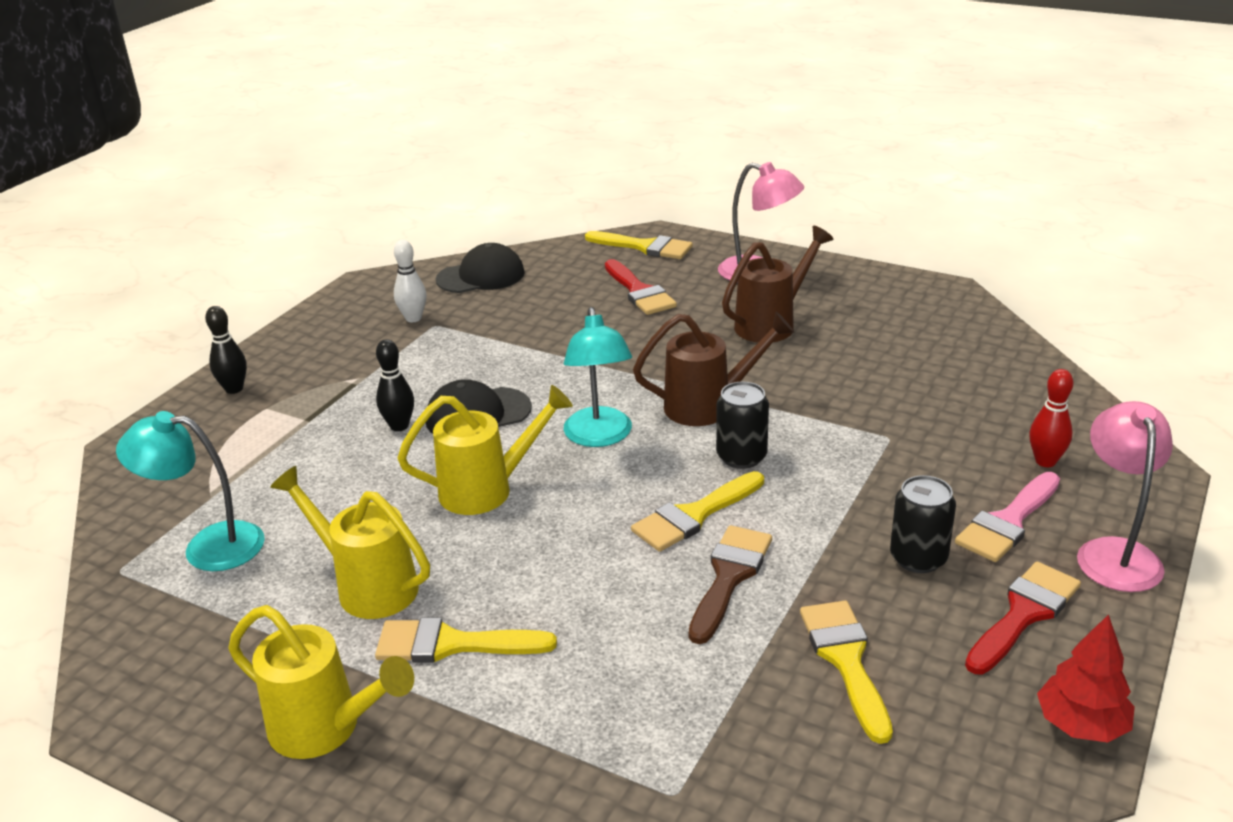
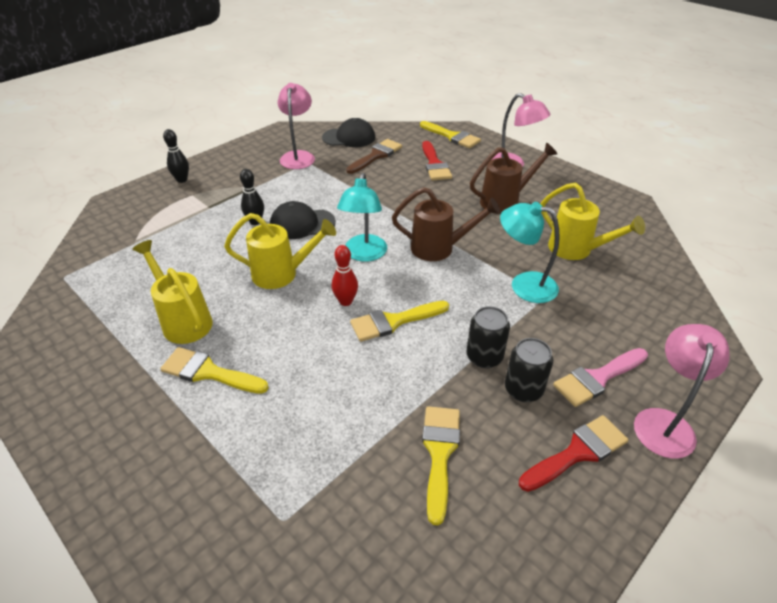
camera: 15 degrees right, 10 degrees up
(208, 546) = (115, 273): turquoise lamp -> turquoise lamp (524, 285)
(325, 729) = (110, 409): yellow watering can -> yellow watering can (576, 250)
(413, 318) = (298, 156): white bowling pin -> pink lamp
(729, 577) = (394, 370): brown brush -> brown brush (376, 155)
(741, 457) = (443, 288): black can -> black can (484, 357)
(1045, 461) = (644, 339): red bowling pin -> red bowling pin (345, 301)
(1081, 725) = (581, 554): red tree -> none

